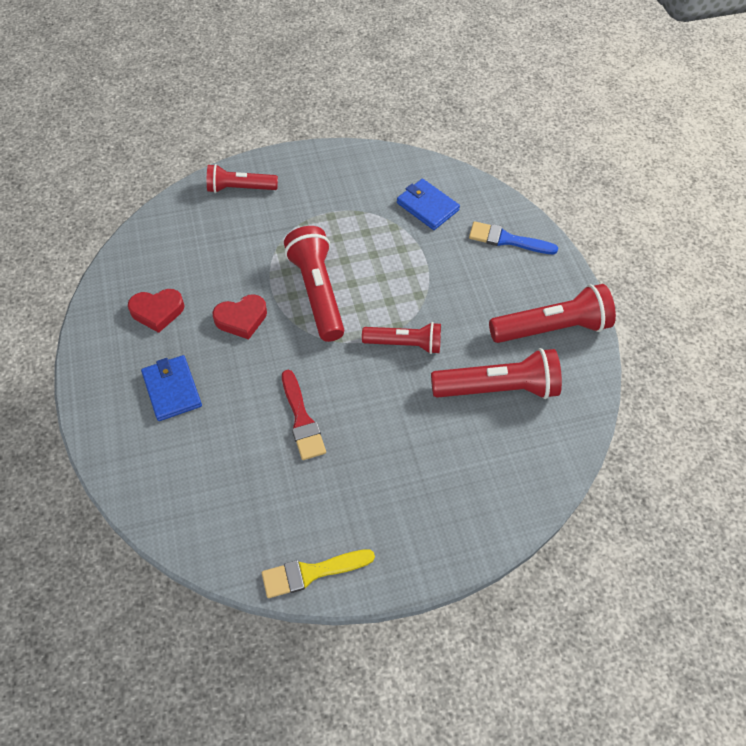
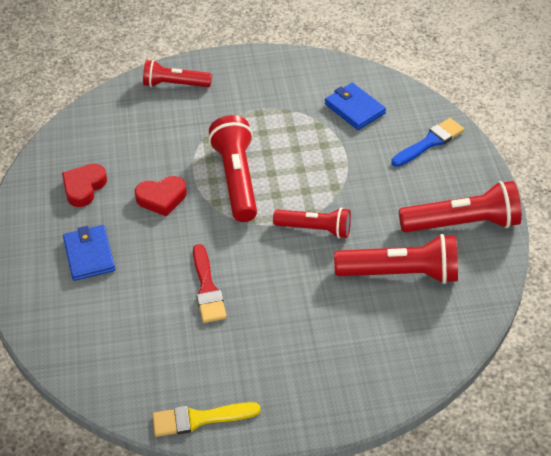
camera: 10 degrees right, 10 degrees down
(157, 311) = (84, 187): red heart -> red heart turned 120 degrees clockwise
(507, 240) = (430, 142): blue brush -> blue brush turned 120 degrees clockwise

